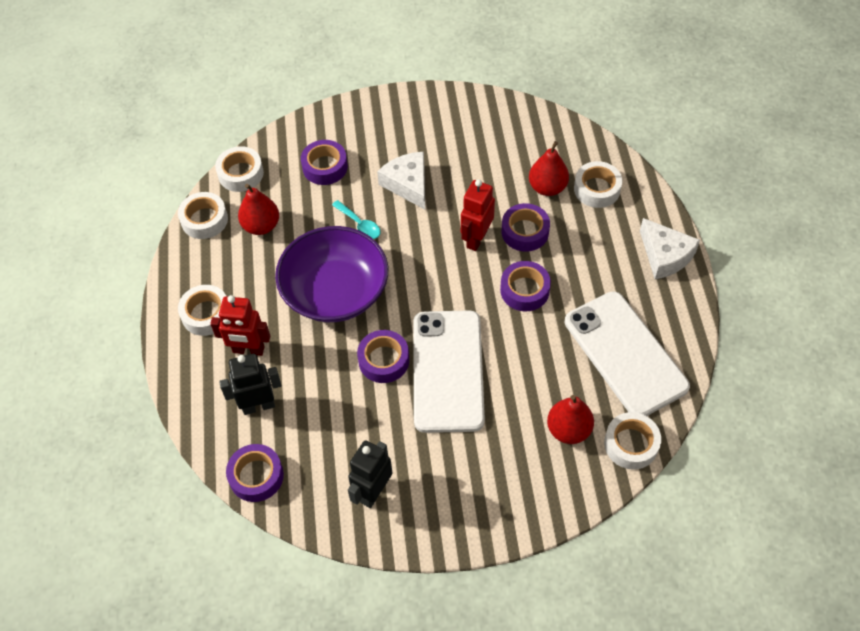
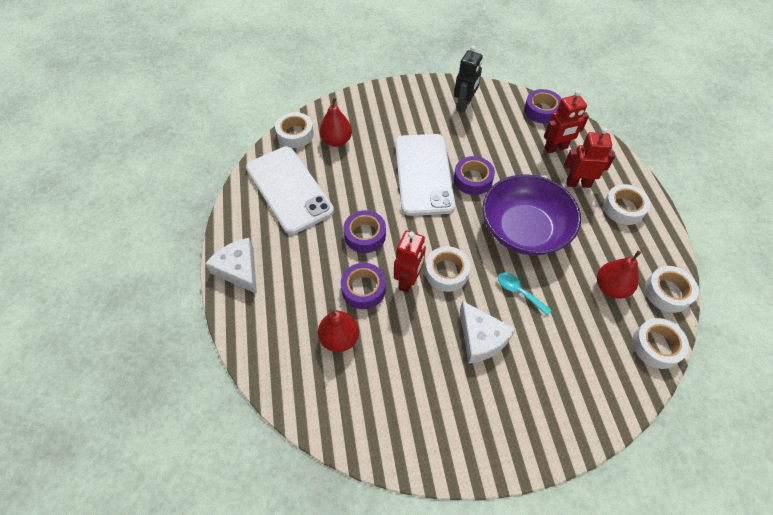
camera: 175 degrees right, 0 degrees up
(258, 405) = (556, 148): black robot -> red robot
(325, 167) = (572, 357): purple tape -> none
(597, 189) = (290, 338): white tape -> white tape (446, 272)

